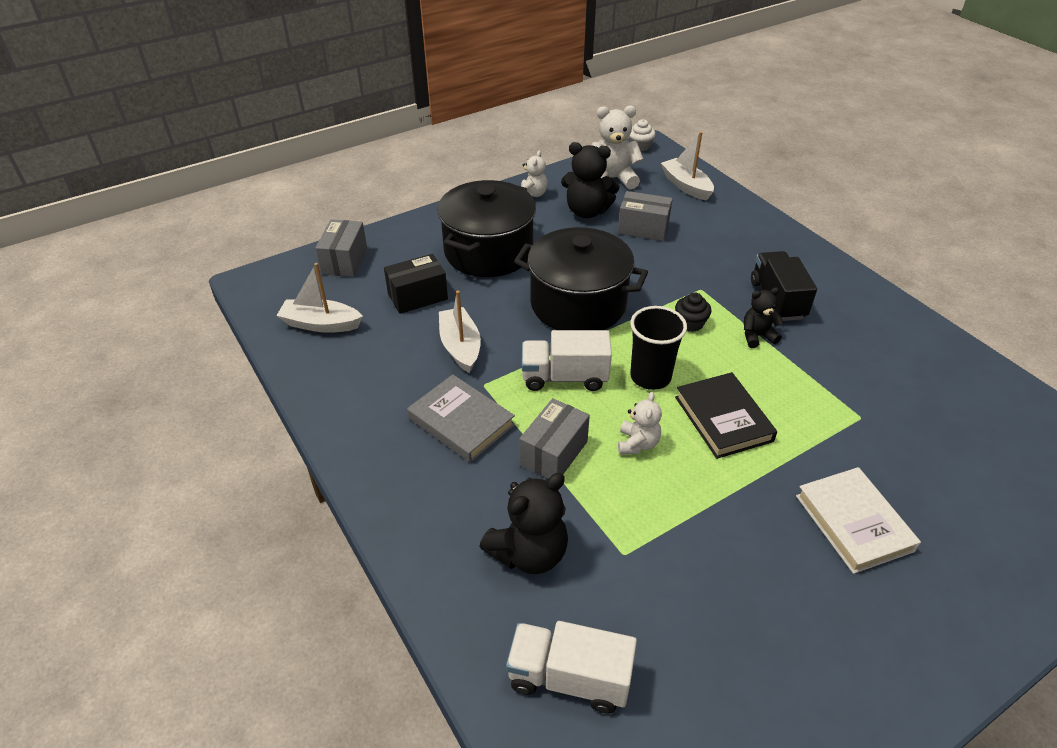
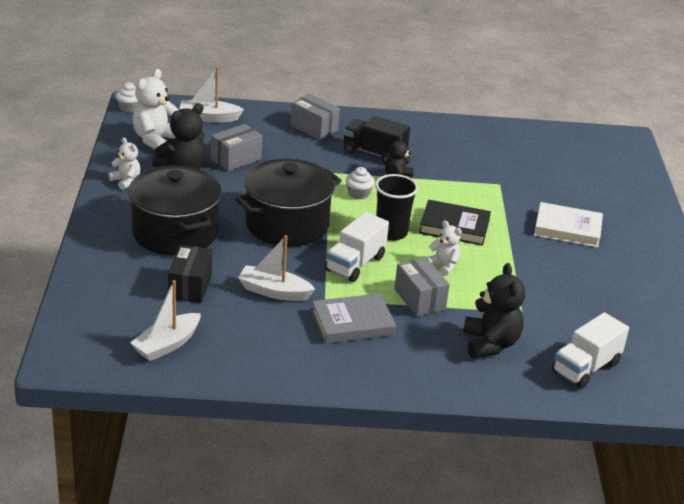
camera: 60 degrees left, 10 degrees down
(344, 261) = (93, 303): grey box -> grey box (314, 128)
(690, 323) = (358, 193): black cupcake -> white cupcake

